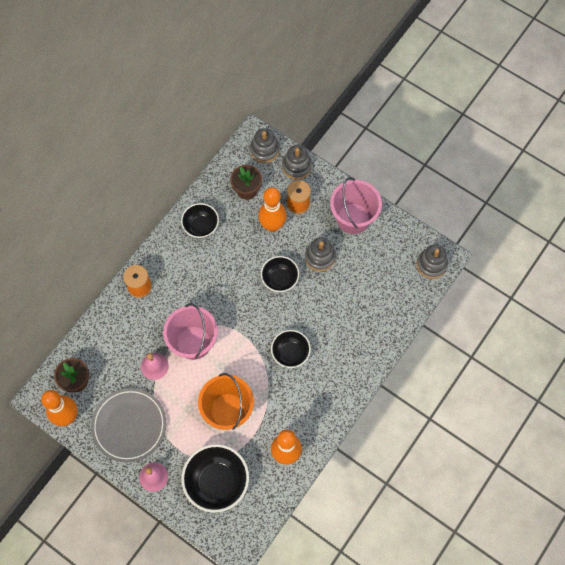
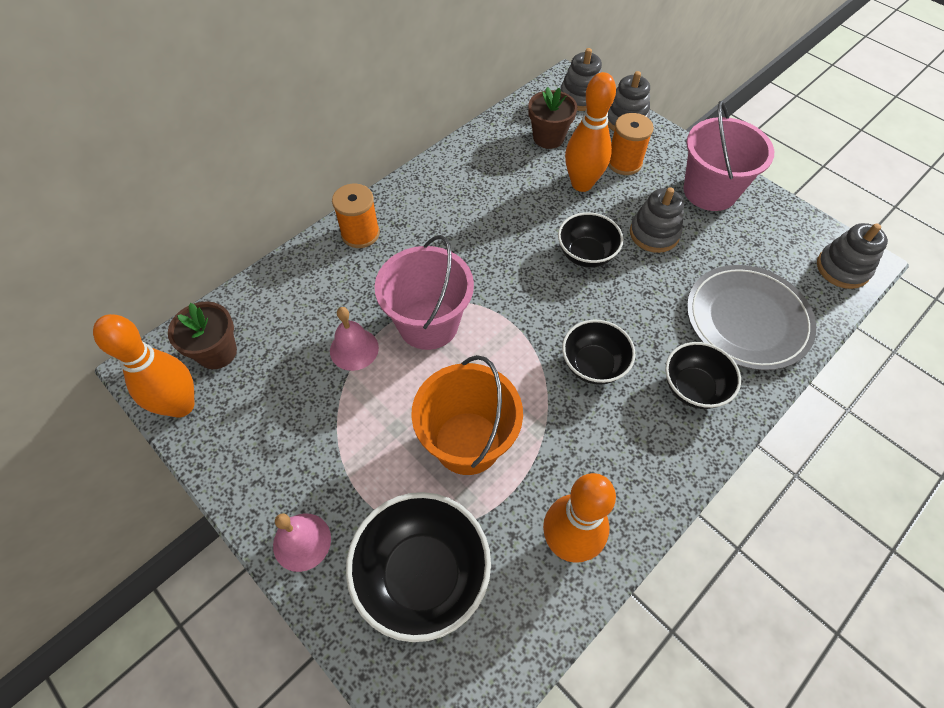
camera: 10 degrees right, 10 degrees down
(129, 425) = (284, 439): grey plate -> grey plate (747, 320)
(201, 226) = (472, 171): black bowl -> black bowl (693, 388)

